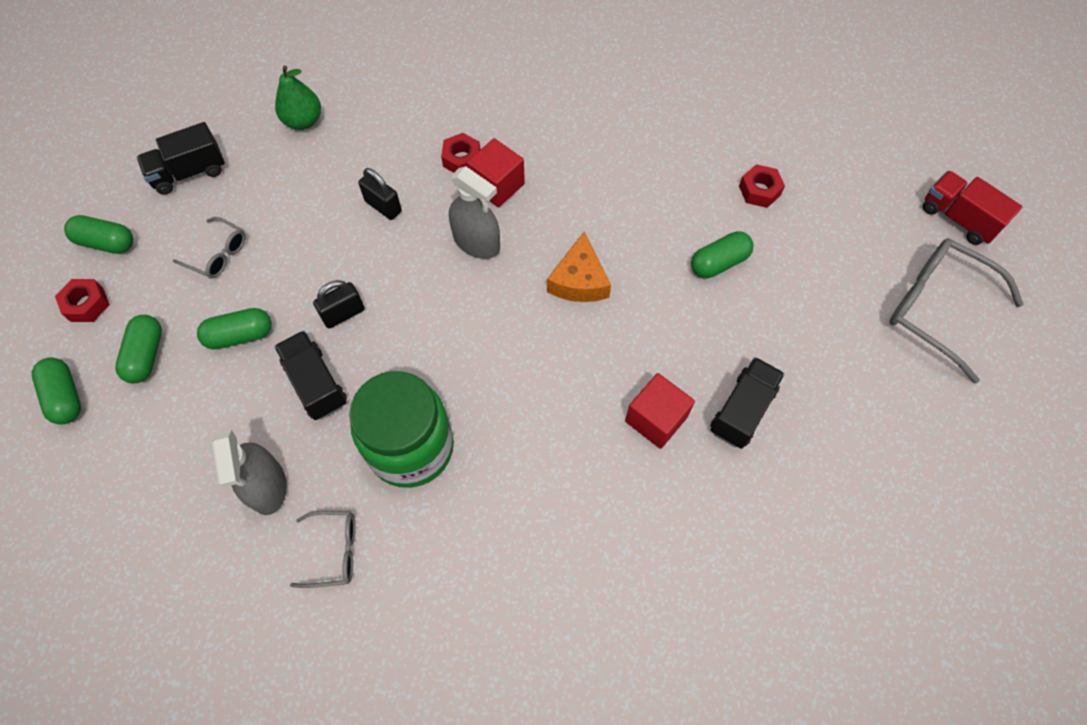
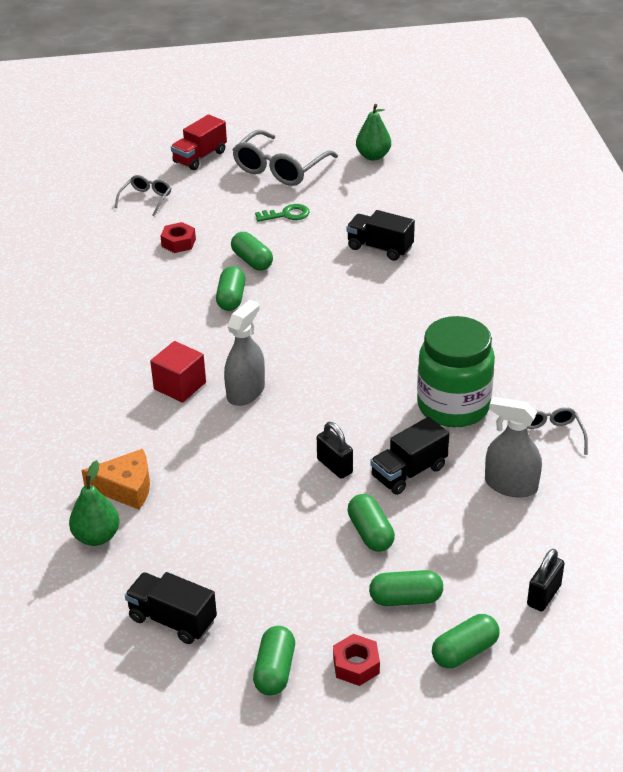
camera: 95 degrees left, 25 degrees down
(189, 172) = (172, 620): black truck -> black truck turned 150 degrees clockwise
(218, 254) = (279, 570): grey glasses -> grey glasses (146, 199)
(267, 486) = (511, 485): grey spray bottle -> grey spray bottle turned 135 degrees counterclockwise
(383, 206) = (209, 458): black padlock -> black padlock (543, 595)
(462, 159) = (148, 412): red nut -> none
(579, 280) = (279, 330): orange cheese -> orange cheese (126, 488)
(644, 238) = (231, 298): none -> green capsule
(656, 419) = (396, 286): red cube -> none
(822, 307) = (286, 214): none -> green key
(983, 433) = (373, 156): none -> green pear

